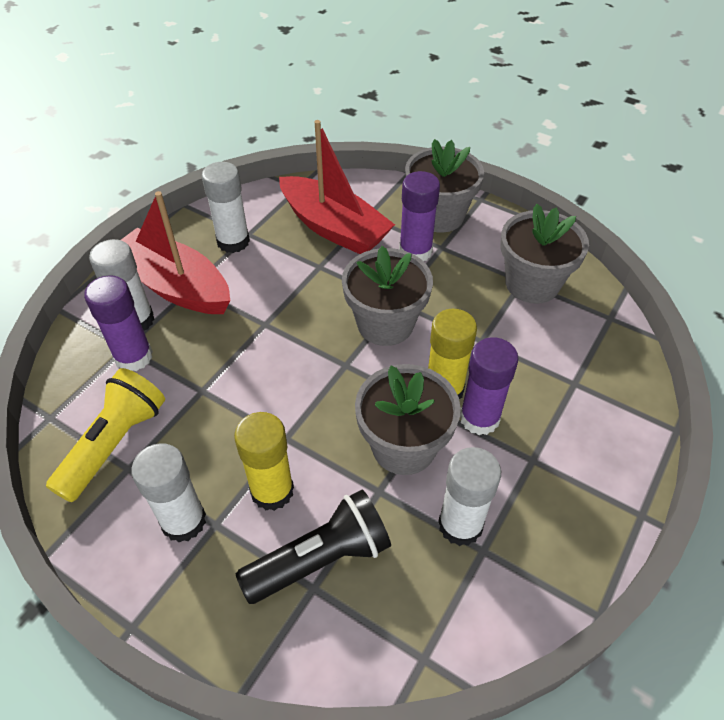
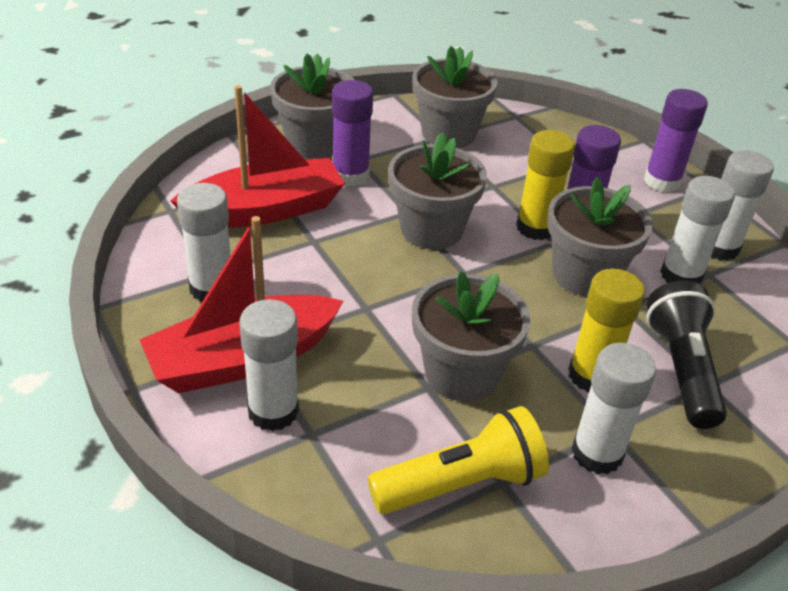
camera: 65 degrees left, 10 degrees down
(114, 444) = (461, 484): yellow flashlight -> yellow flashlight turned 105 degrees clockwise
(133, 357) = (334, 430): purple glue stick -> purple glue stick (662, 181)
(226, 404) = (461, 373): none -> grey flower pot
(535, 549) = (718, 248): none -> white glue stick

